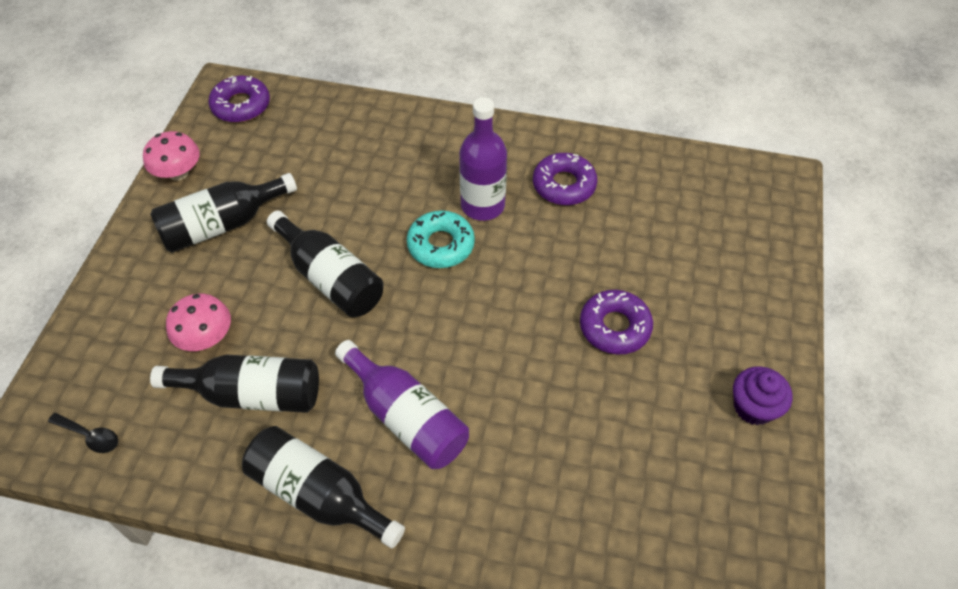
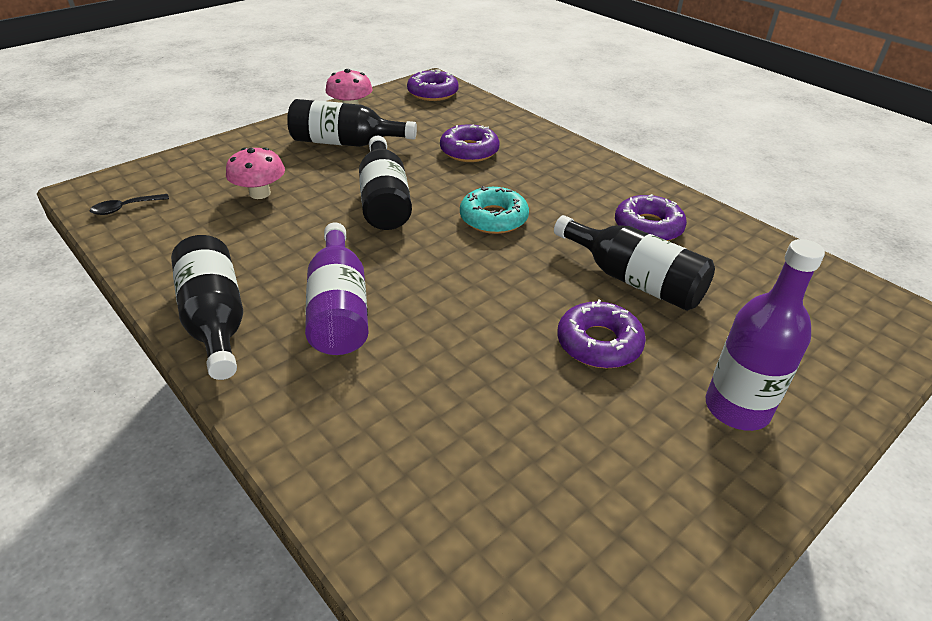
camera: 35 degrees right, 15 degrees down
(90, 436) = (125, 208): black spoon -> black spoon turned 90 degrees clockwise
(252, 394) = (249, 237): black bottle -> black bottle (634, 280)
(349, 172) = (469, 151): none -> purple donut
(482, 205) = (557, 210): purple bottle -> purple bottle (737, 408)
(753, 407) = (701, 492): purple cupcake -> none

